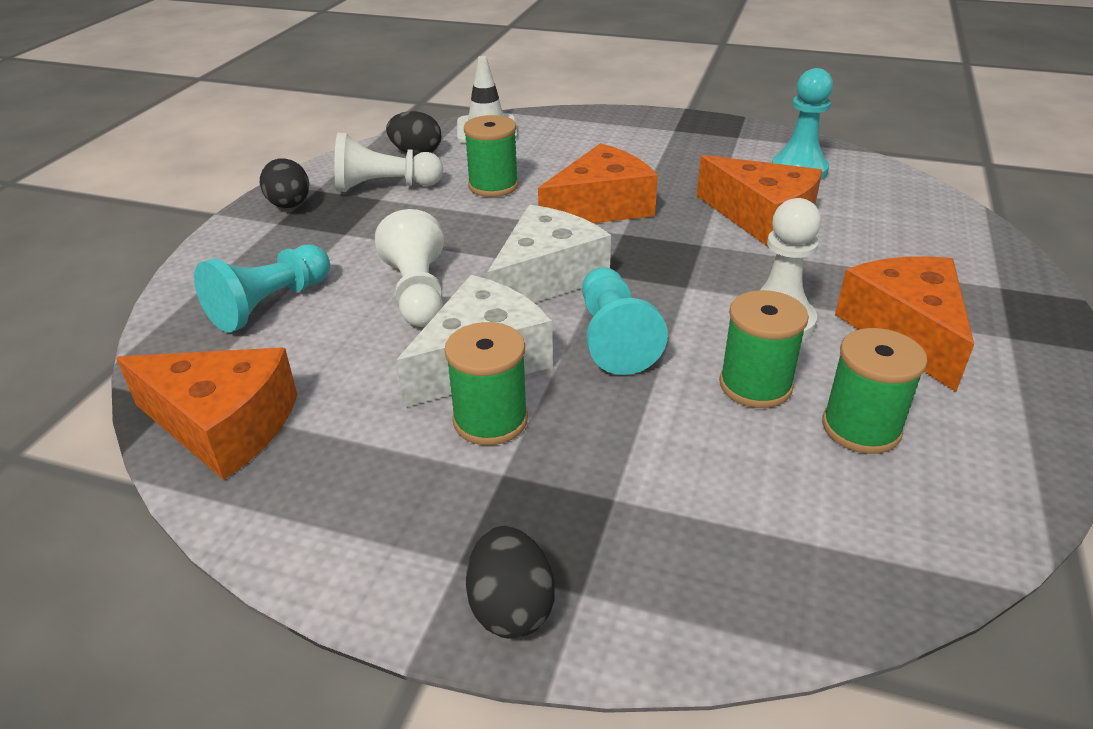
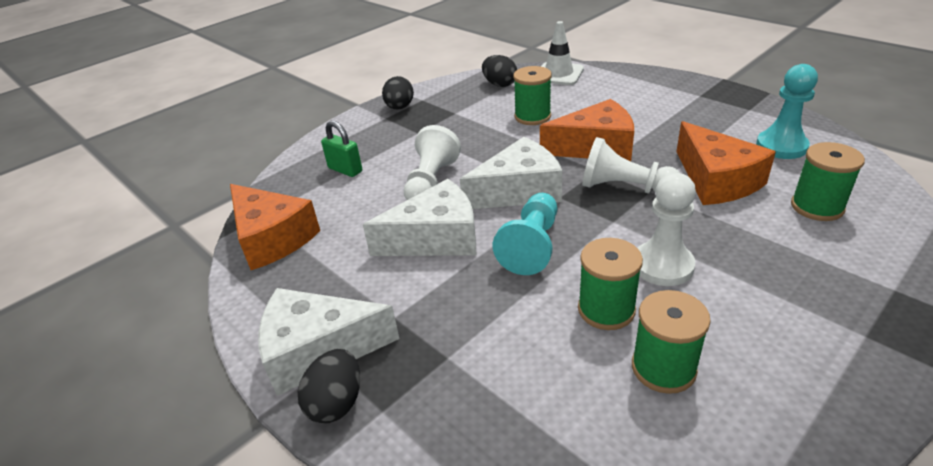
camera: 30 degrees right, 0 degrees up
(270, 304) = (345, 170): turquoise pawn -> green padlock
(384, 186) = (463, 105): white pawn -> white pawn (625, 188)
(427, 551) = (318, 350): none -> white cheese
(490, 420) = (412, 279): green spool -> green spool (817, 207)
(905, 331) = (766, 303): orange cheese -> none

